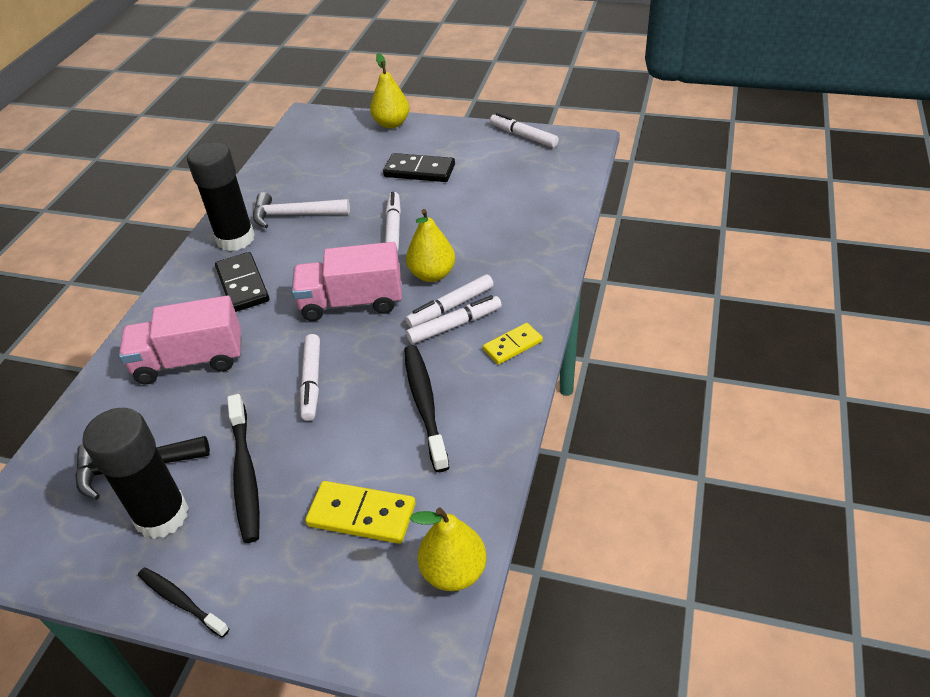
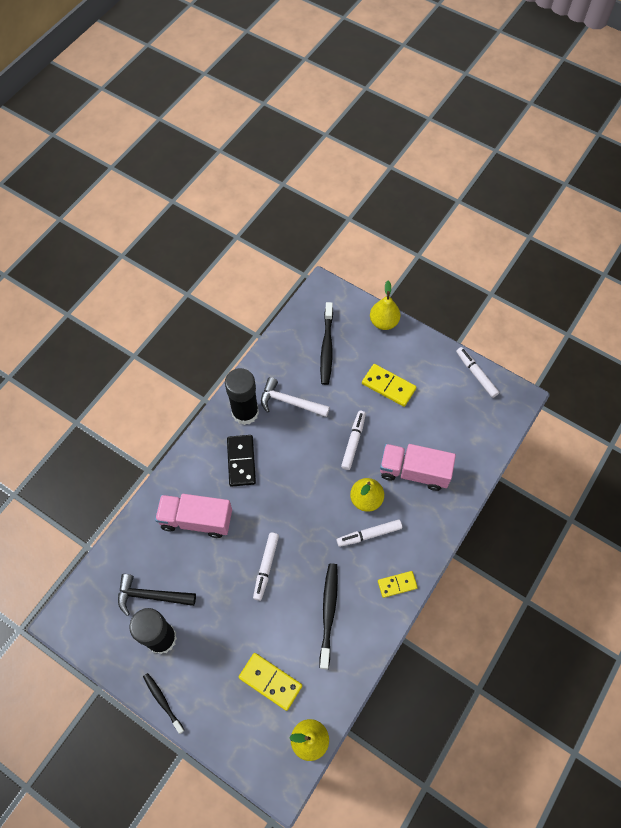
camera: 15 degrees right, 20 degrees up
(245, 474) = (212, 626): black toothbrush -> black toothbrush (327, 348)
(352, 302) = (307, 505): pink truck -> pink truck (414, 472)
(419, 171) = (388, 386): black domino -> yellow domino
(455, 325) = (366, 552): white marker -> none

